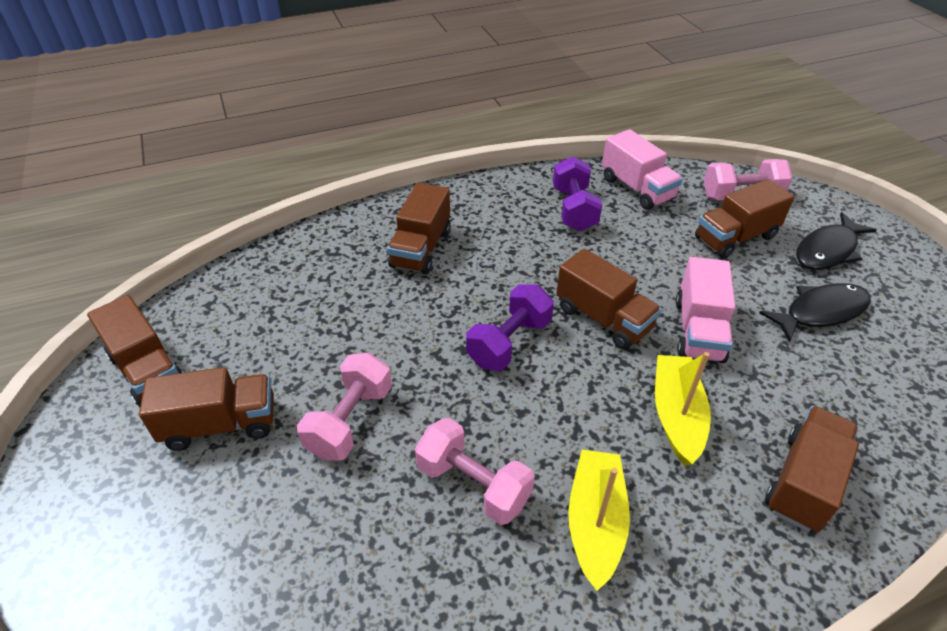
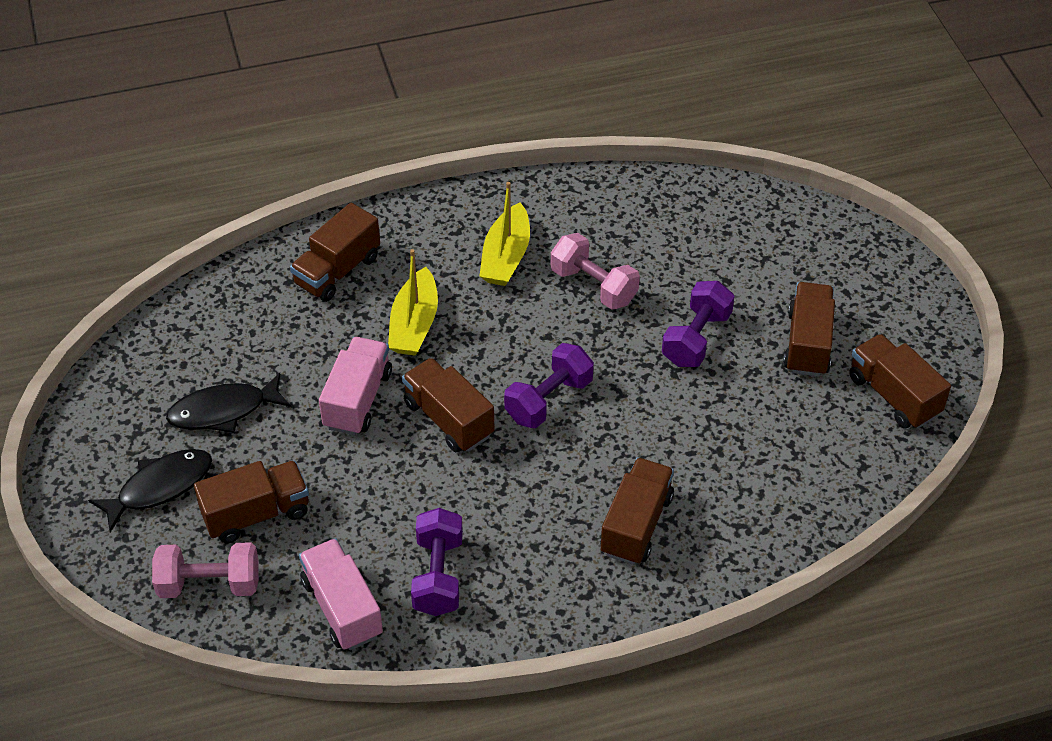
camera: 175 degrees left, 5 degrees up
(220, 424) = (807, 343): brown truck -> brown truck turned 105 degrees clockwise
(350, 421) = (696, 338): pink dumbbell -> purple dumbbell

